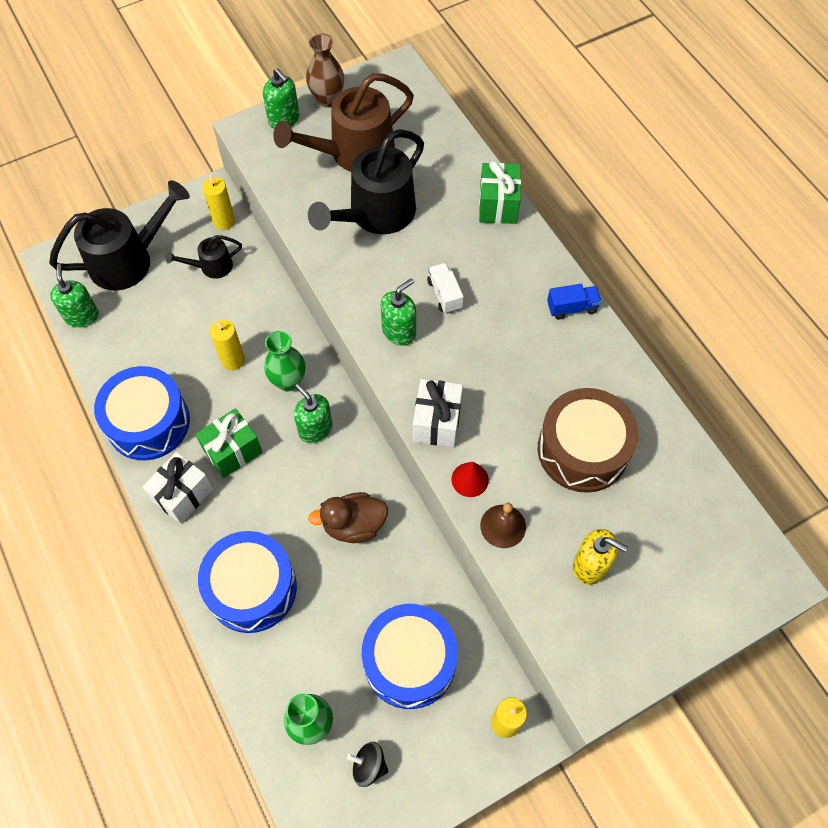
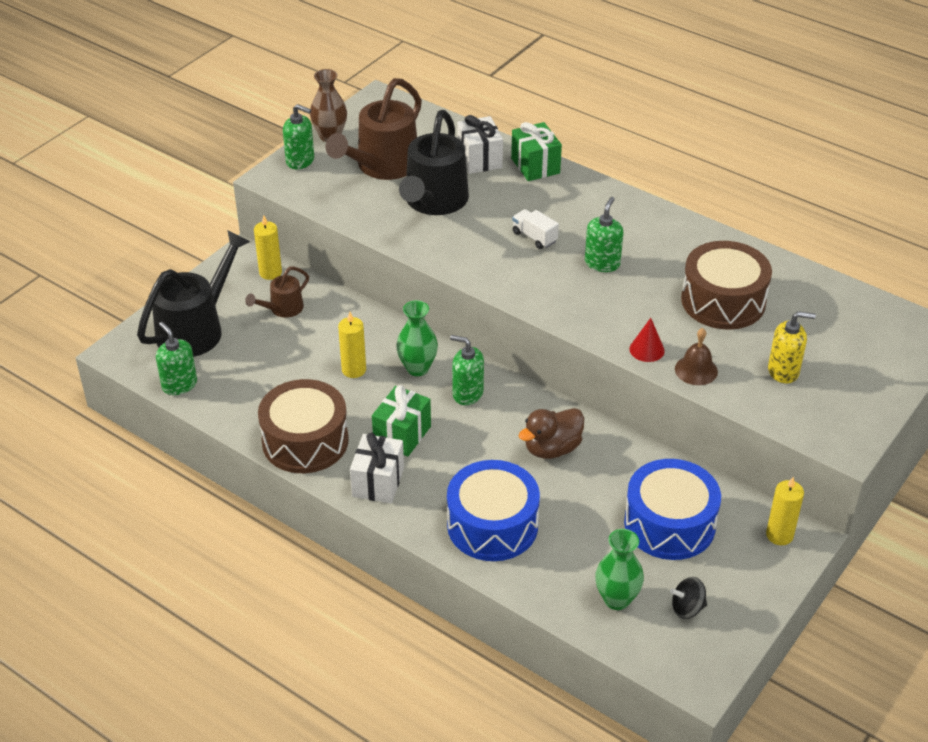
camera: 25 degrees left, 20 degrees down
(148, 422) = (305, 441): blue drum -> brown drum
(211, 267) = (282, 309): black watering can -> brown watering can
(399, 331) = (514, 273): green soap dispenser -> green soap dispenser (602, 263)
(437, 422) = (591, 322): white gift -> white gift (479, 159)
(572, 308) = (646, 214): blue truck -> none

